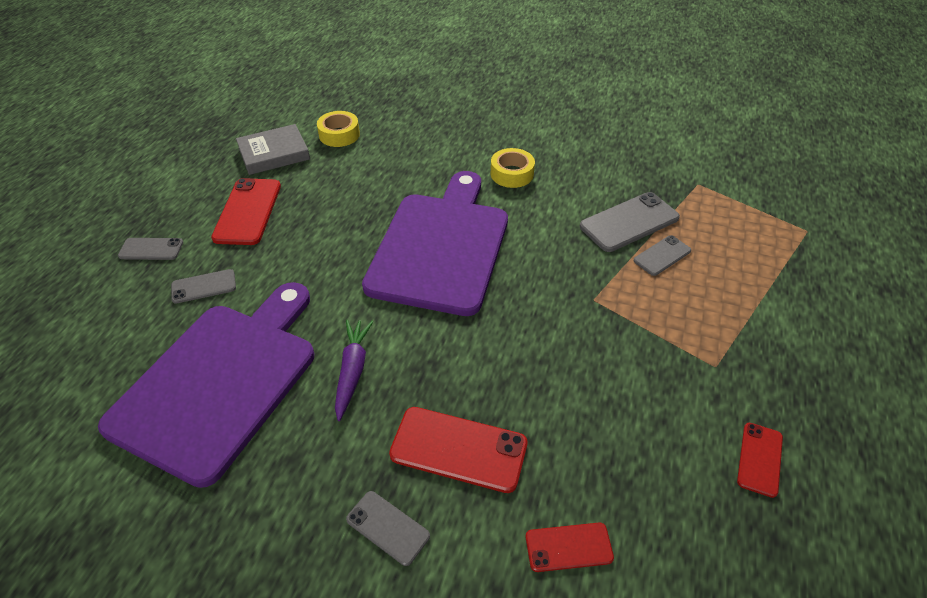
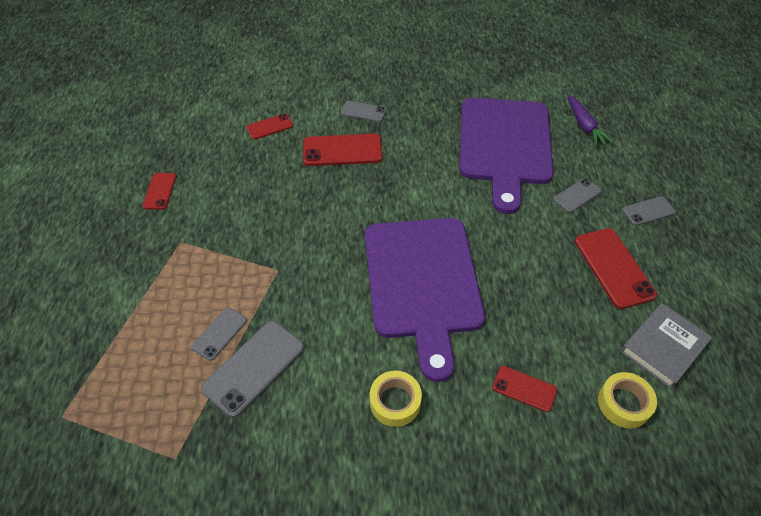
camera: 160 degrees right, 5 degrees up
(352, 371) = (429, 172): purple carrot -> purple carrot (584, 125)
(405, 158) = (524, 388): none -> red phone

